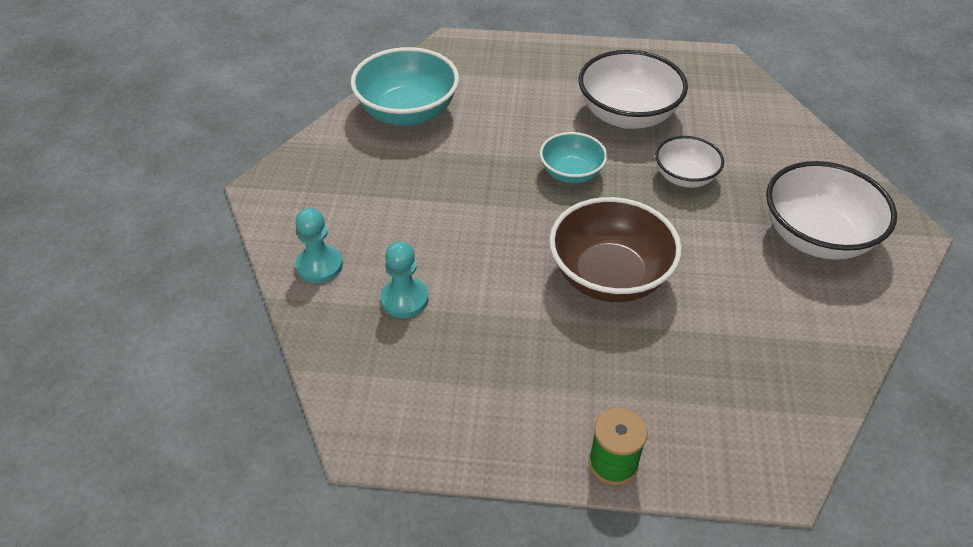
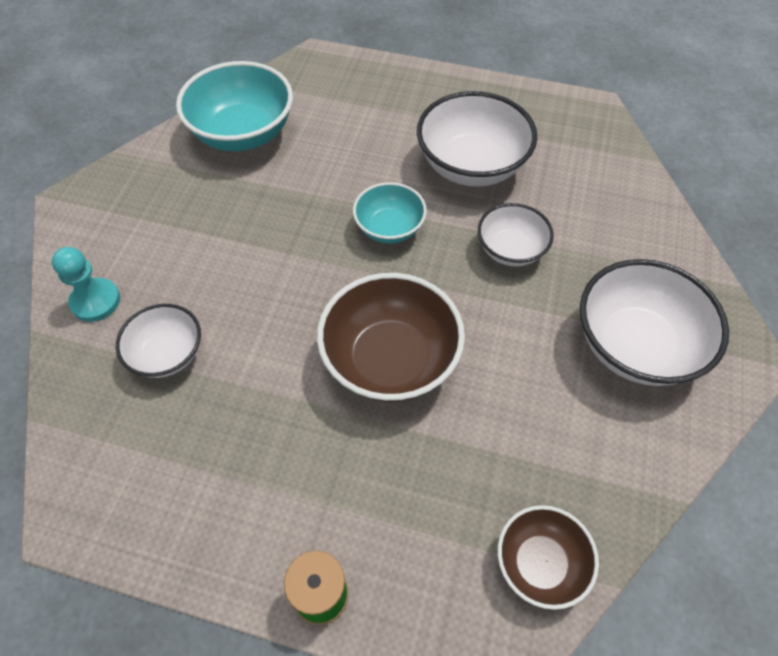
camera: 10 degrees right, 10 degrees up
(404, 299) = (167, 354): turquoise pawn -> white bowl
(791, 410) = (540, 563): none -> brown bowl

